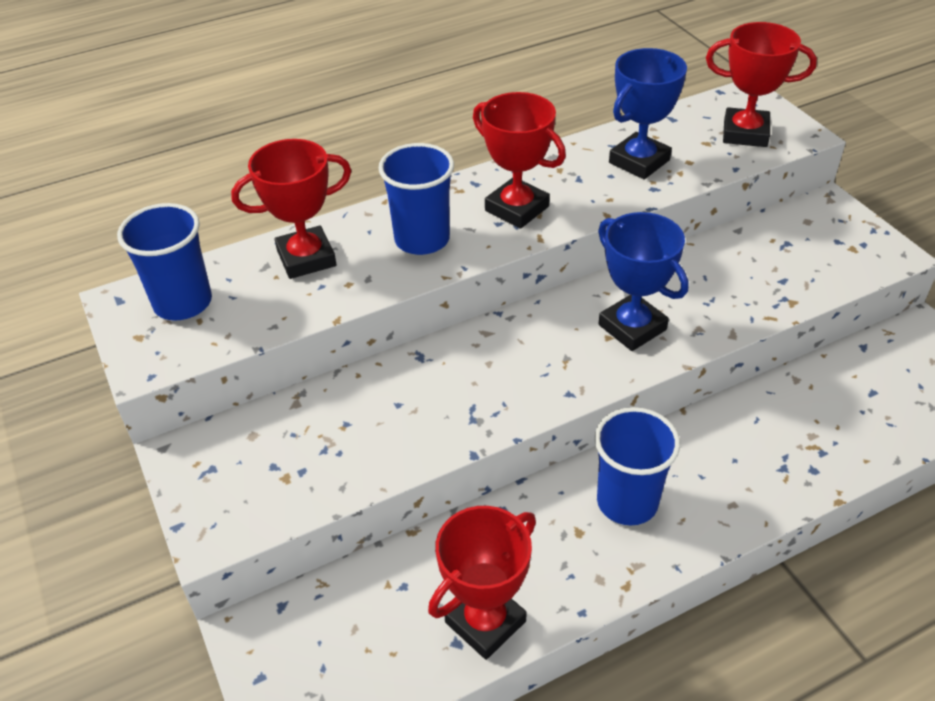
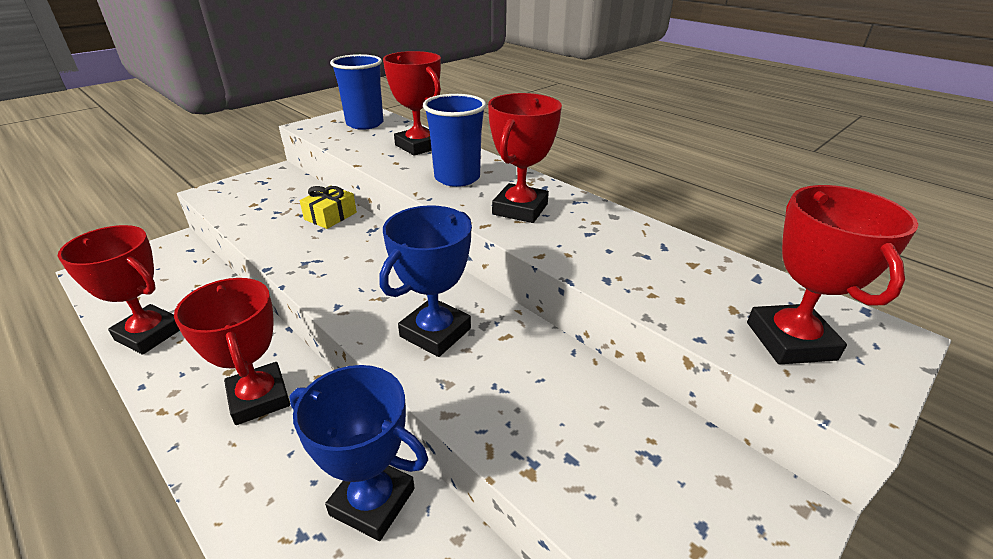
camera: 70 degrees right, 10 degrees down
(366, 393) = (330, 216): none -> yellow gift
(627, 501) = (259, 398): blue cup -> red trophy
(639, 161) = (648, 264): blue trophy -> blue trophy (372, 501)

